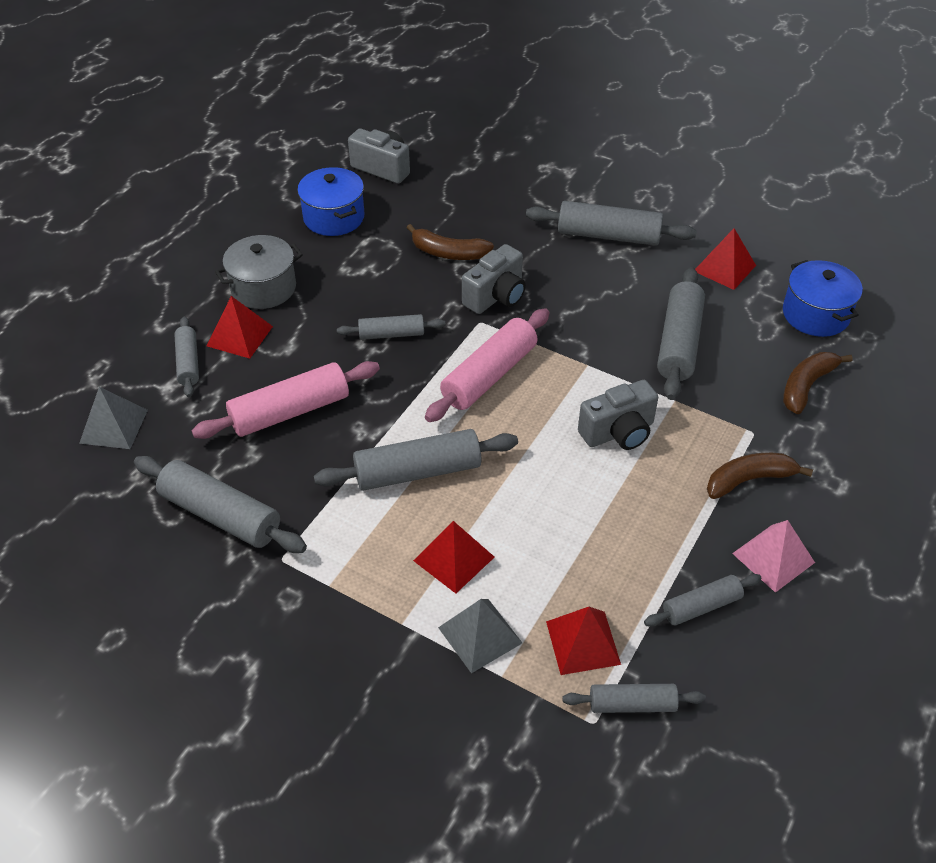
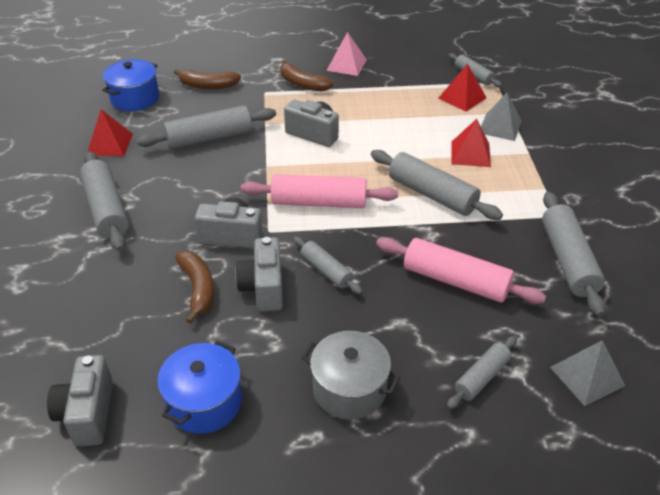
camera: 125 degrees left, 5 degrees down
(240, 336) = (419, 364): red pyramid -> none
(411, 288) = (263, 287): none -> grey camera
(701, 606) = (399, 74): grey rolling pin -> none

